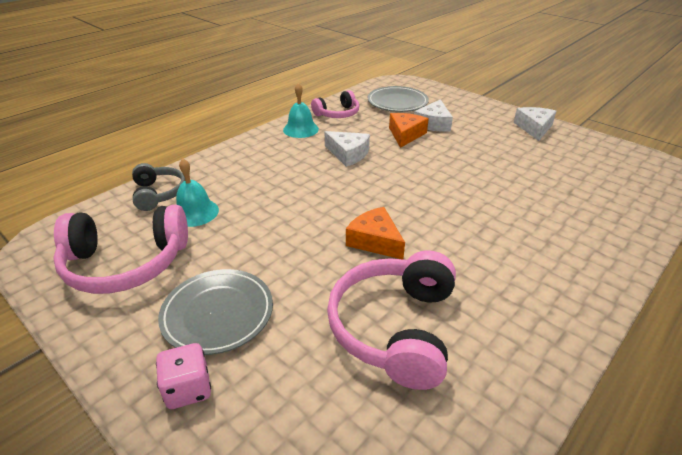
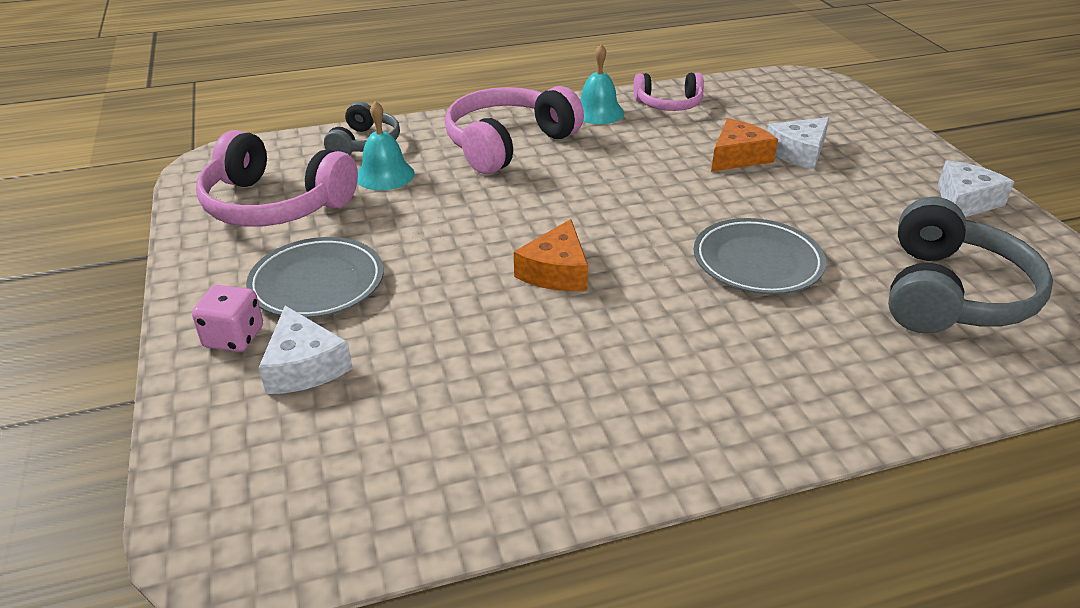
camera: 30 degrees right, 0 degrees up
(348, 154) = (629, 160): white cheese -> white cheese (304, 366)
(375, 241) = (556, 271): orange cheese -> orange cheese turned 150 degrees counterclockwise
(395, 328) = (483, 368): pink headphones -> pink headphones (508, 144)
(397, 102) = (775, 109): grey plate -> grey plate (757, 262)
(579, 179) = (950, 294): none -> grey headphones

